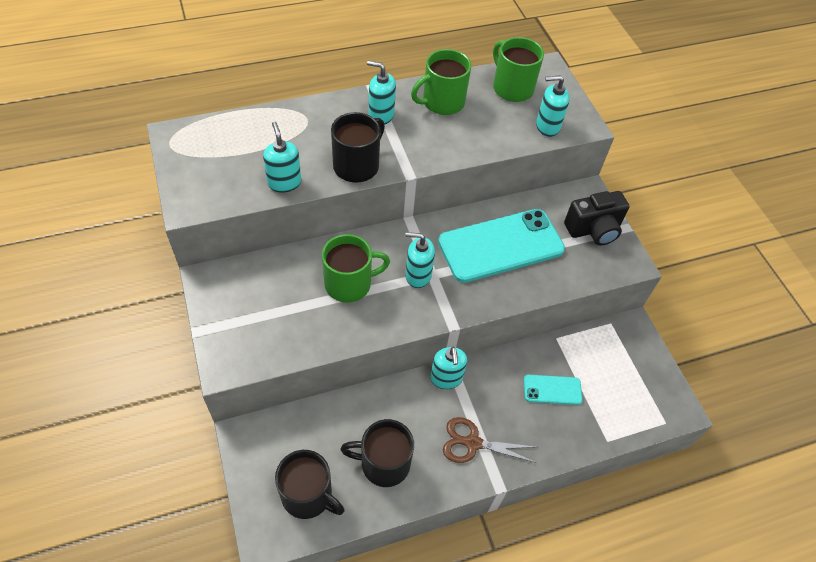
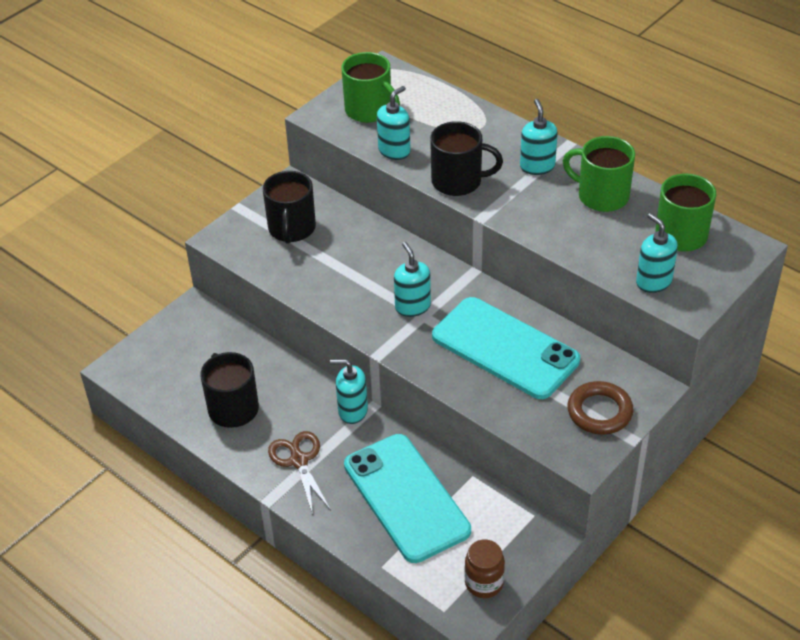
camera: 65 degrees right, 10 degrees down
(308, 495) = (169, 374): black mug -> black mug (292, 229)
(349, 284) = (362, 268): green mug -> green mug (369, 110)
(446, 378) = (352, 411): turquoise soap dispenser -> turquoise soap dispenser turned 45 degrees clockwise
(552, 390) = (406, 497): turquoise phone -> turquoise phone, size x2.14
(593, 230) = (599, 412): black camera -> brown ring
(653, 385) = (484, 583): none -> brown jar

